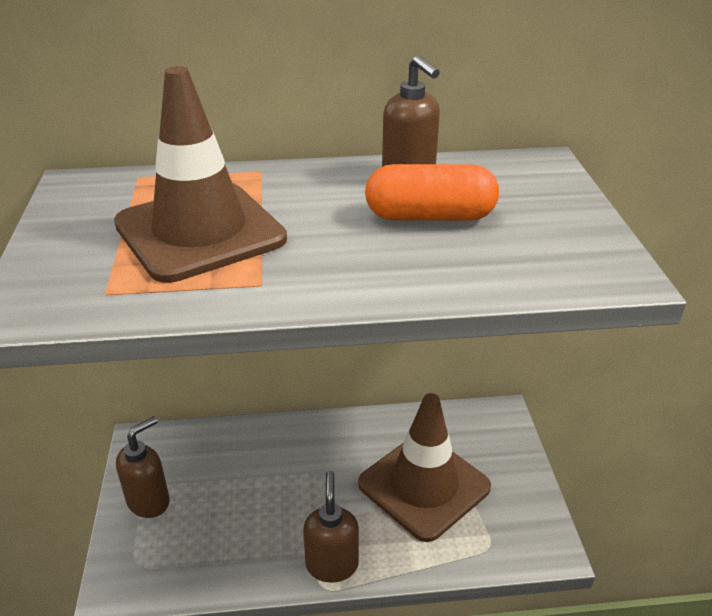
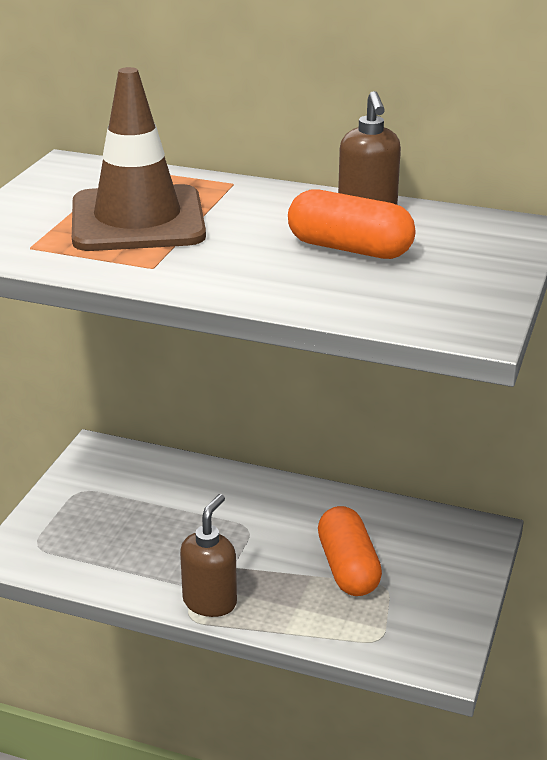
camera: 25 degrees right, 5 degrees down
(149, 501) = (75, 500): brown soap dispenser -> none
(424, 485) = (348, 568): brown traffic cone -> orange capsule

